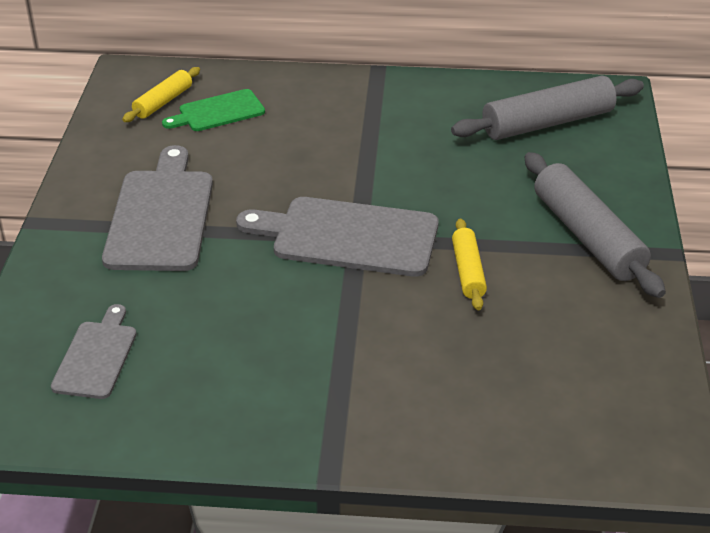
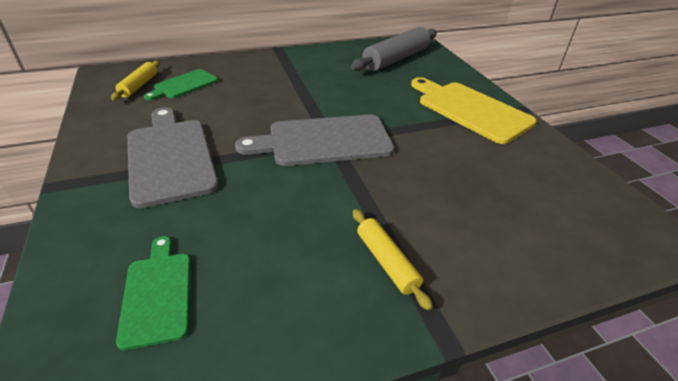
camera: 25 degrees left, 0 degrees up
(96, 356) = (157, 293): grey cutting board -> green cutting board
(468, 271) = (420, 145): yellow rolling pin -> yellow rolling pin (386, 262)
(587, 236) = (470, 110): grey rolling pin -> yellow cutting board

